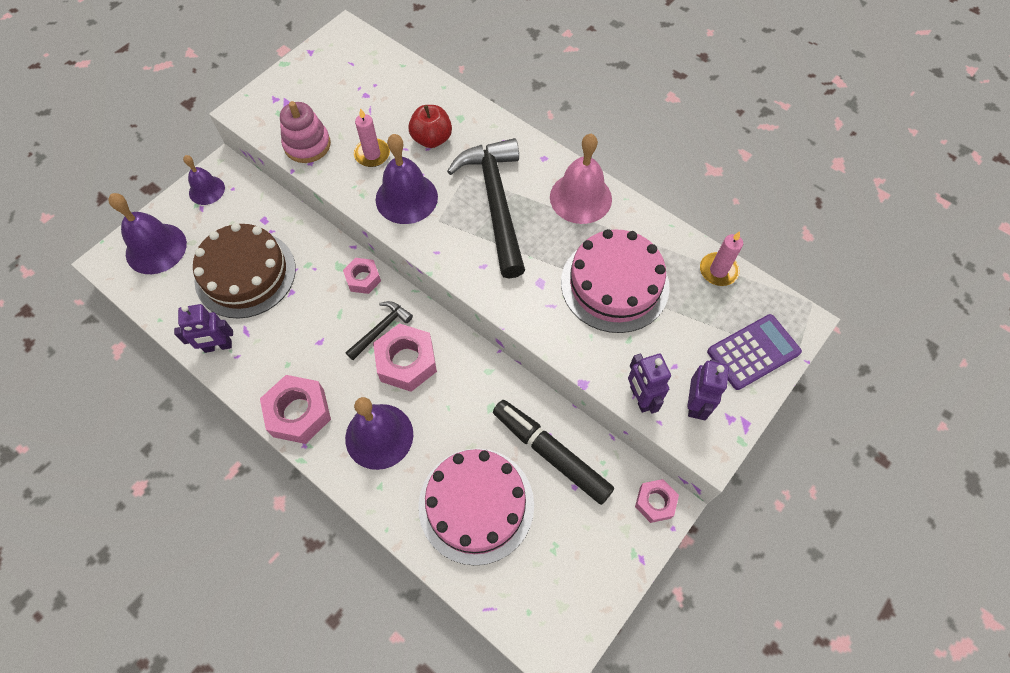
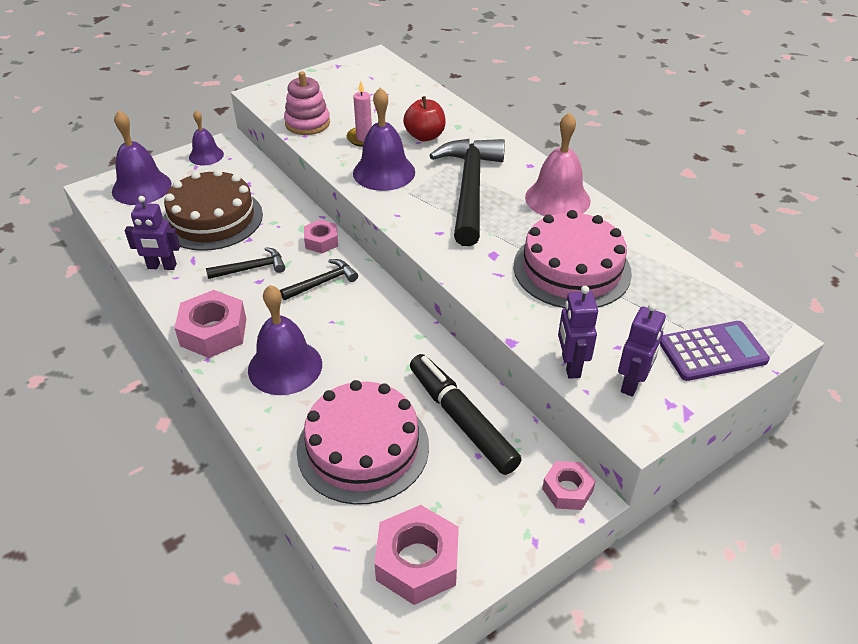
camera: 15 degrees right, 20 degrees down
(307, 328) = (251, 268): none -> black hammer
(406, 362) = (337, 312): pink nut -> pink nut (417, 561)
(718, 271) = (689, 278): pink candle -> none

